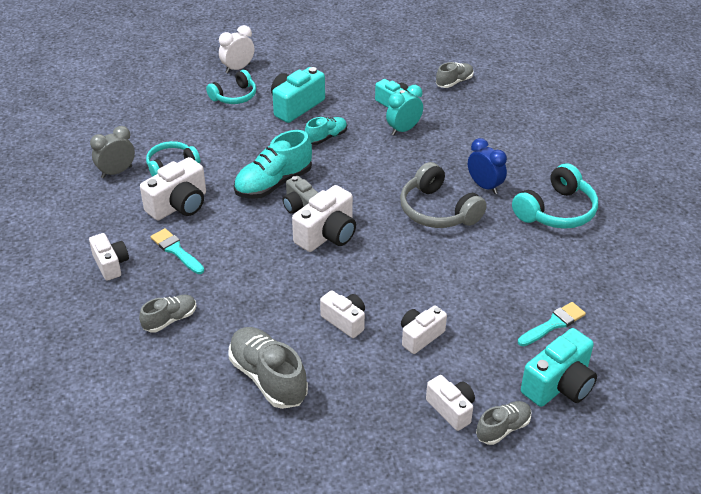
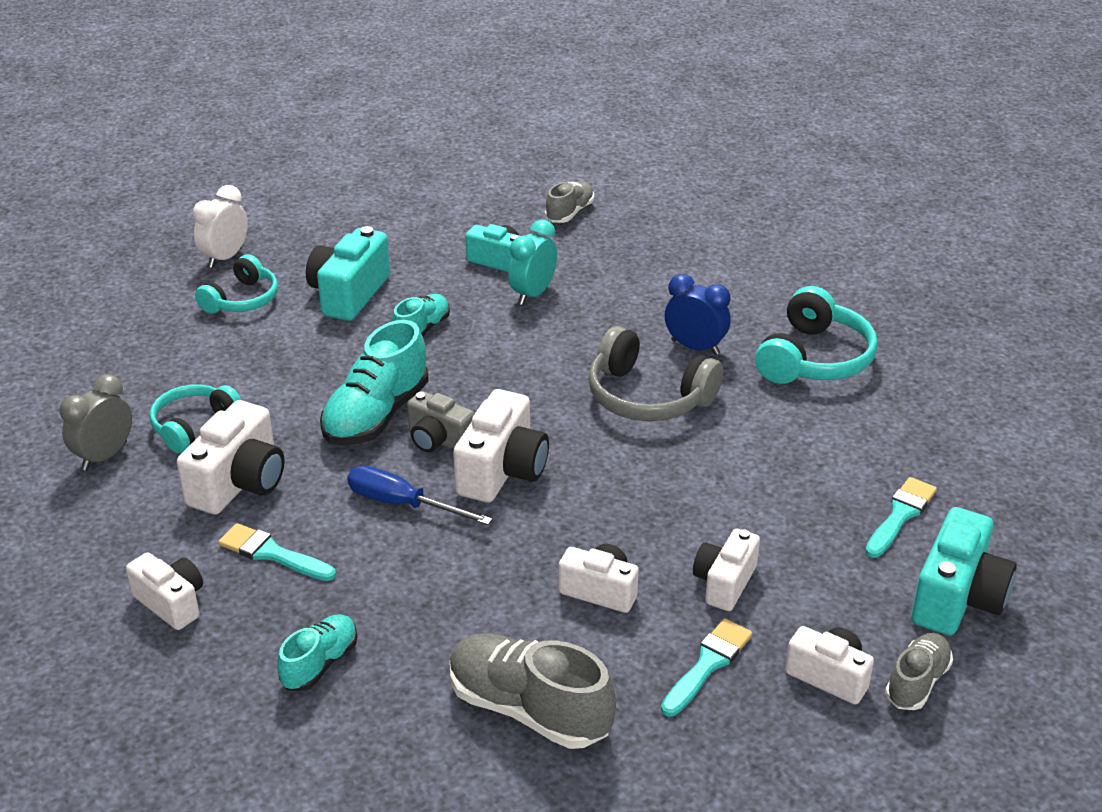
camera: 20 degrees left, 5 degrees down
(170, 320) = (320, 664): grey shoe -> turquoise shoe
(261, 240) = (402, 504): none -> blue screwdriver
(383, 382) = (708, 664): none -> turquoise brush

